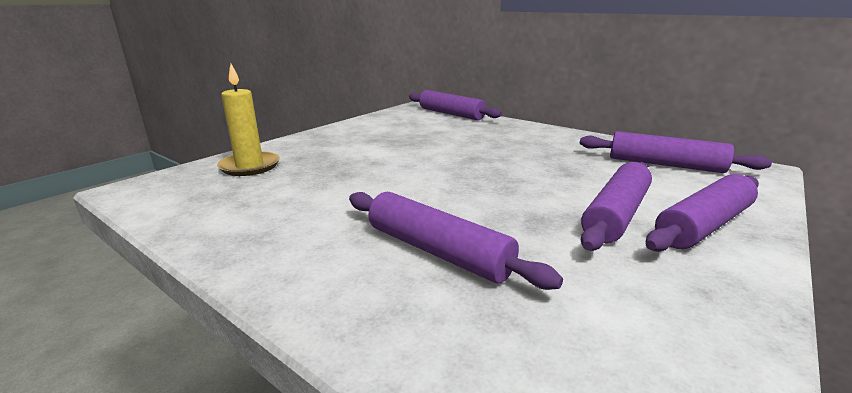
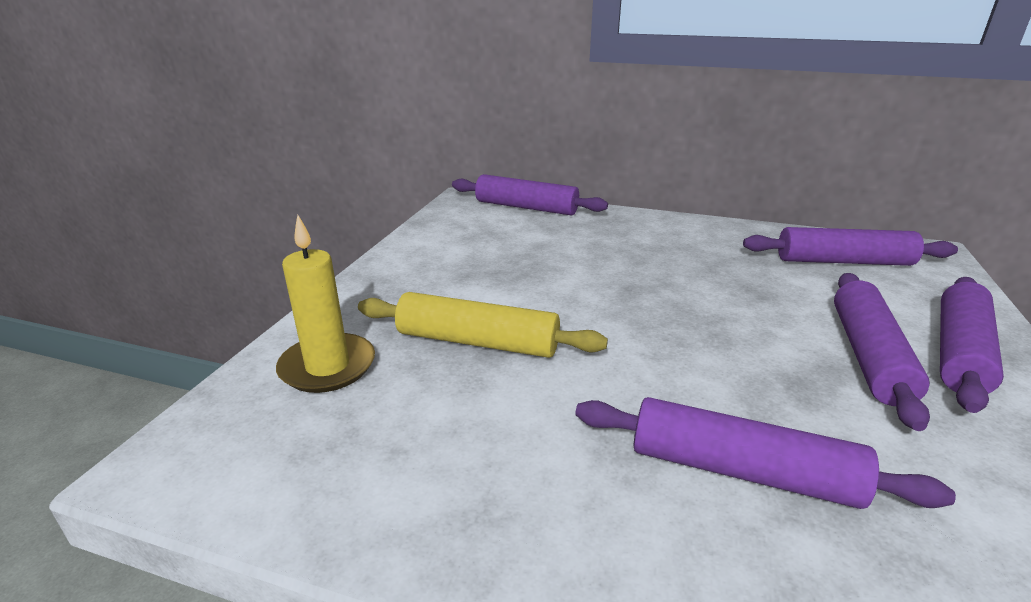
camera: 20 degrees left, 5 degrees up
(343, 168) = (477, 342): none -> yellow rolling pin

